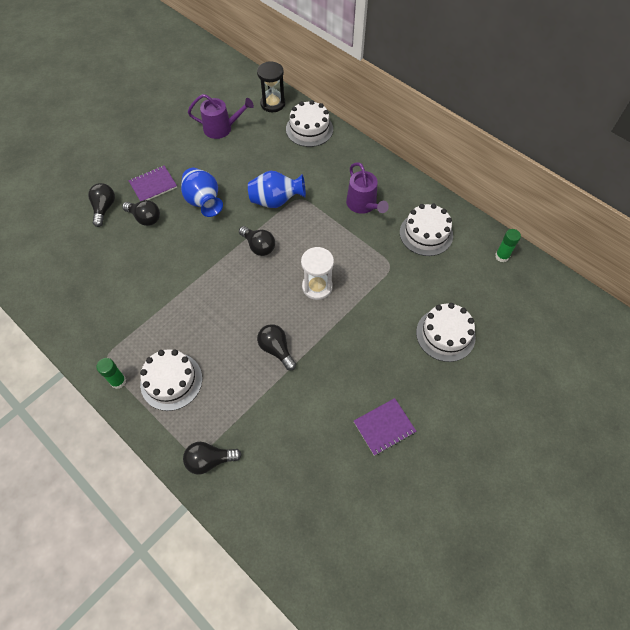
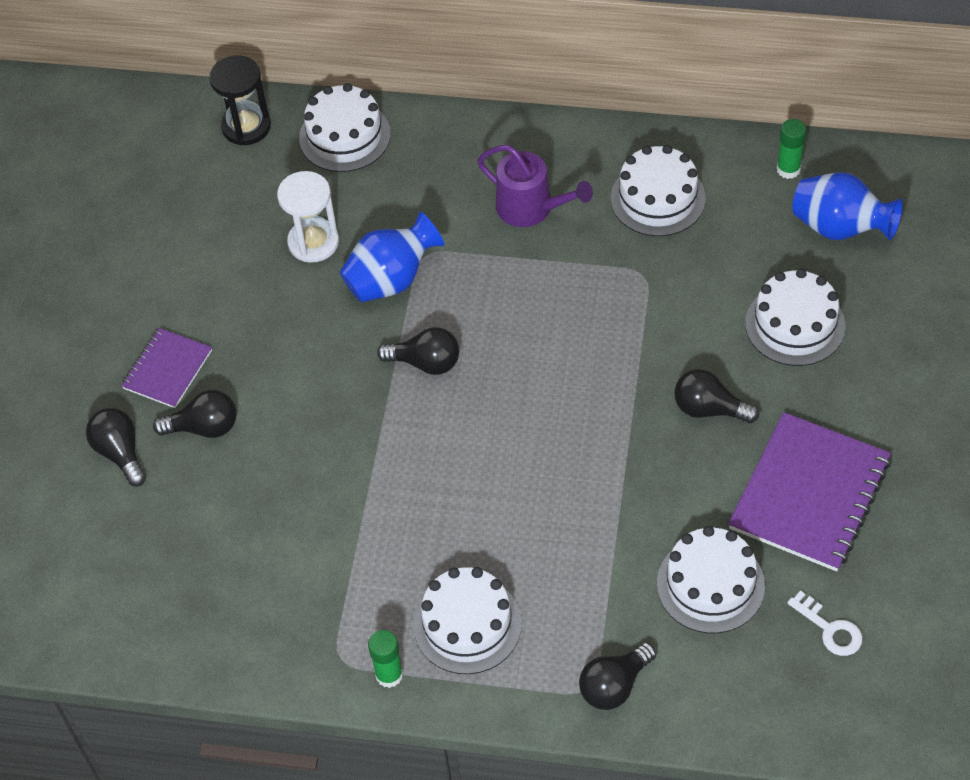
camera: 30 degrees left, 5 degrees down
(204, 202) = (277, 347): blue vase -> blue vase (840, 228)
(221, 128) = (196, 215): purple watering can -> none
(276, 349) = (580, 489): black light bulb -> black light bulb (709, 409)
(297, 440) = (710, 584): none -> white cake
(317, 287) = (564, 368): white hourglass -> white hourglass (313, 242)
(337, 508) = (829, 629): none -> white key
(384, 427) = (809, 494): purple notebook -> purple notebook, size x1.78

